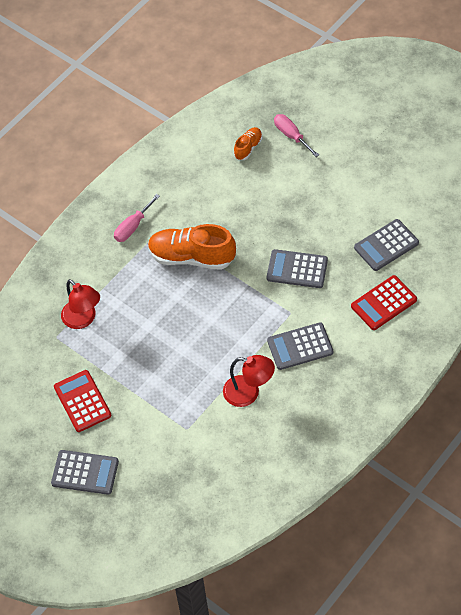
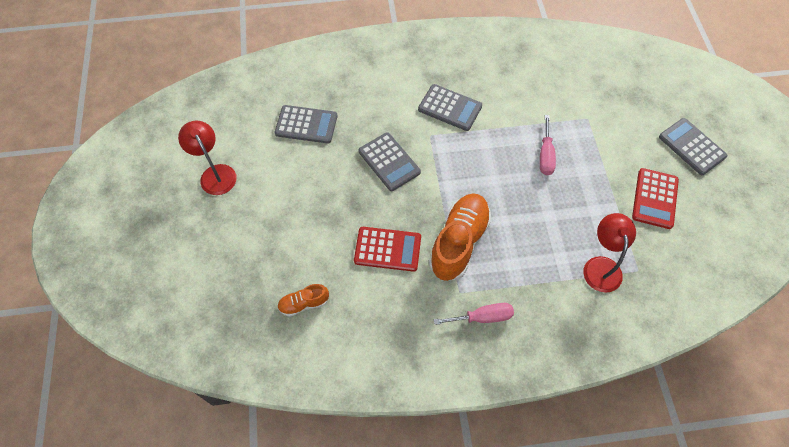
camera: 140 degrees left, 5 degrees up
(192, 257) = (459, 242): orange shoe -> orange shoe turned 120 degrees counterclockwise
(249, 393) = (519, 107): red lamp -> red lamp (215, 173)
(291, 135) = (256, 280): pink screwdriver -> pink screwdriver (545, 155)
(384, 303) = (359, 89): red calculator -> red calculator (387, 249)

